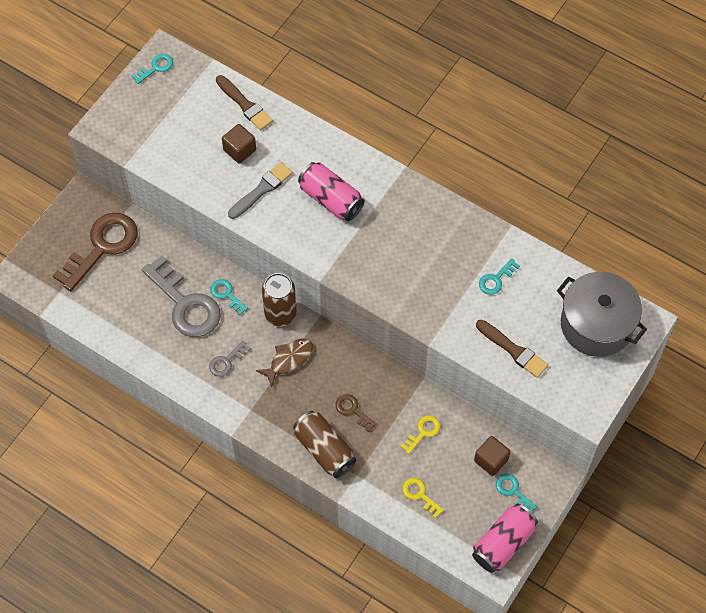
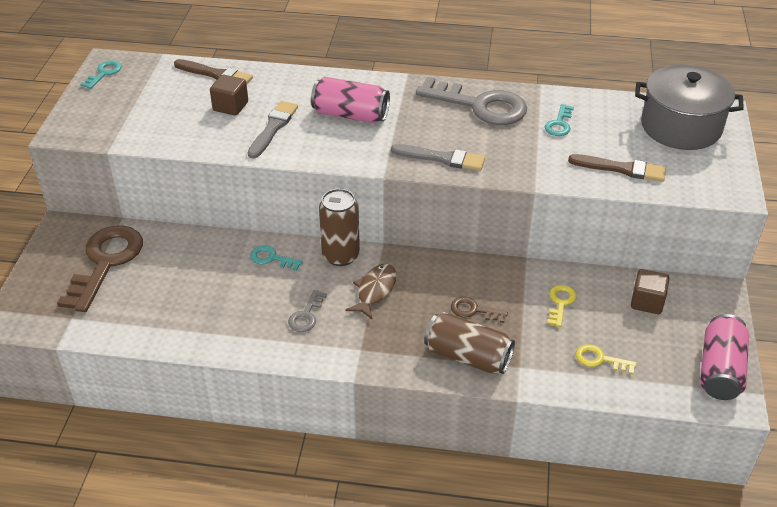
camera: 25 degrees left, 20 degrees down
(186, 304) = (230, 281): grey key -> grey key (480, 105)
(376, 279) = (442, 158): none -> grey brush
(513, 491) = (690, 320): turquoise key -> none

